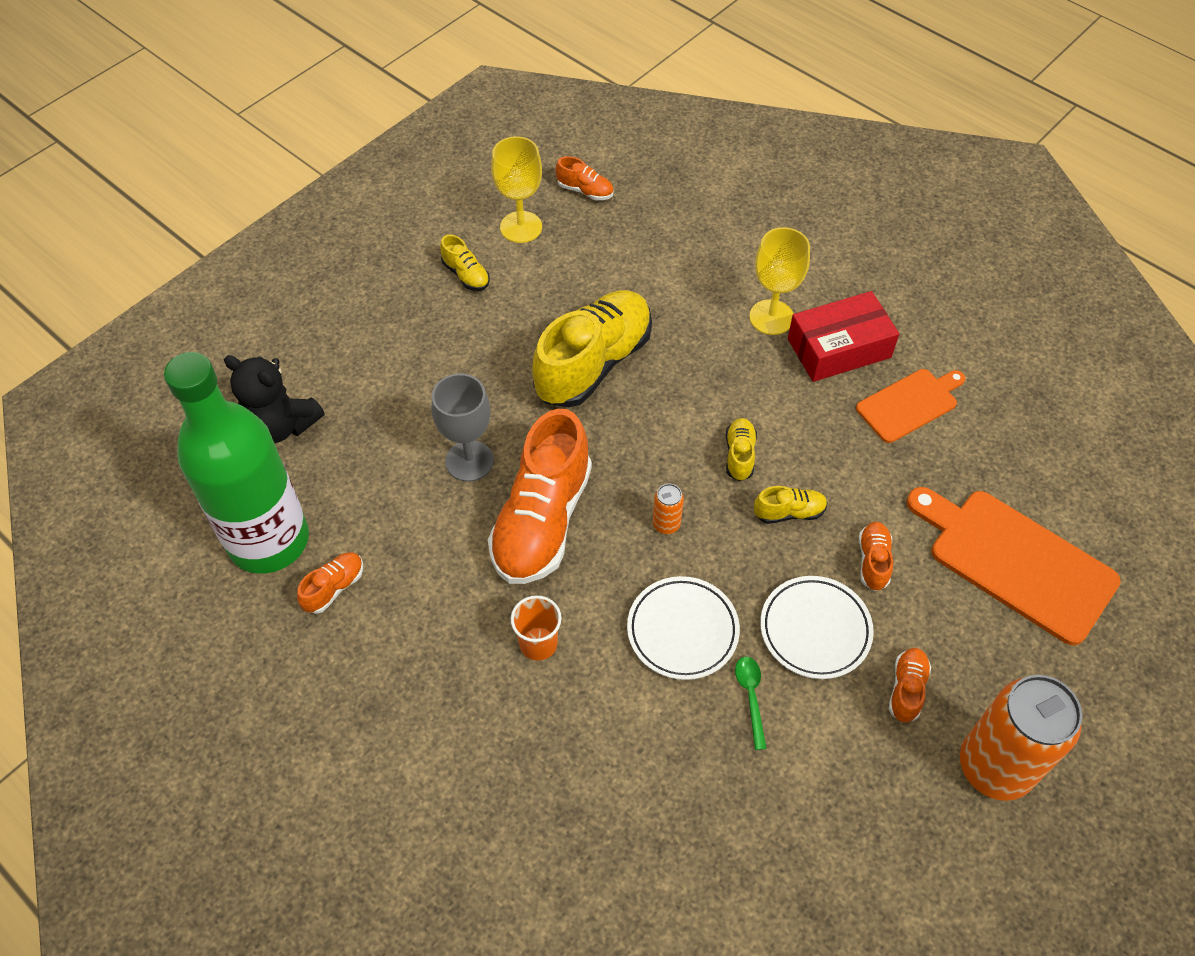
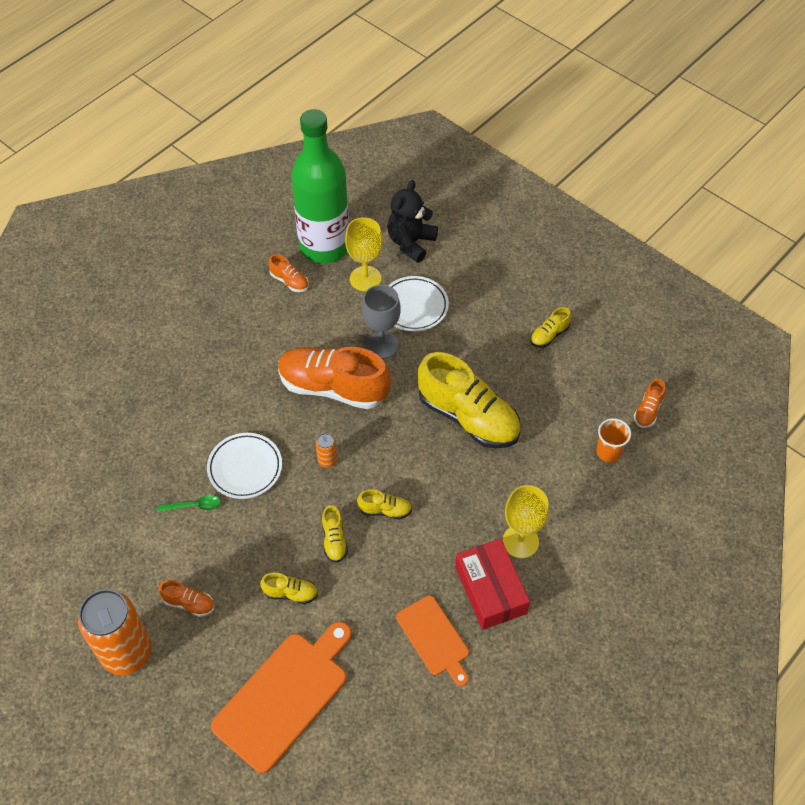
camera: 90 degrees right, 0 degrees up
(521, 227) = (602, 368): yellow goblet -> yellow goblet (365, 278)
(538, 643) = (243, 387): orange cup -> orange cup (608, 452)
(815, 630) = (239, 549): white plate -> white plate (414, 306)
(873, 561) = (290, 593): orange shoe -> yellow shoe

